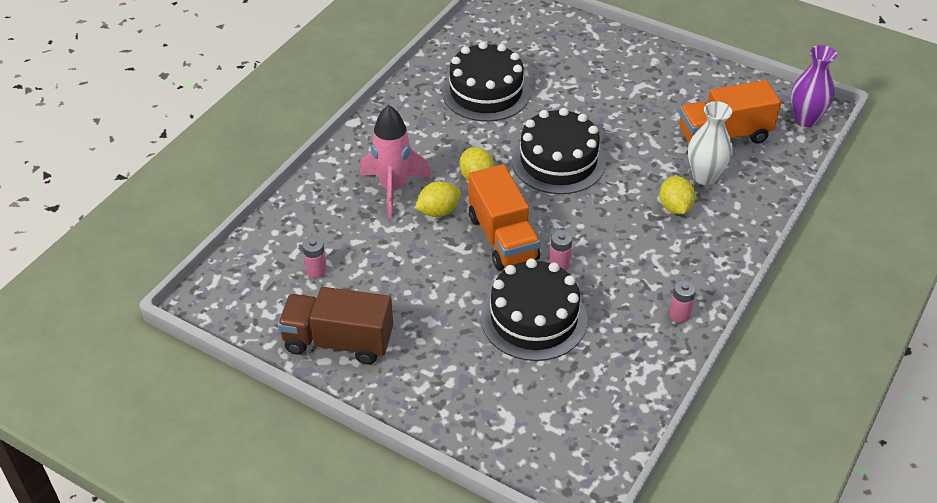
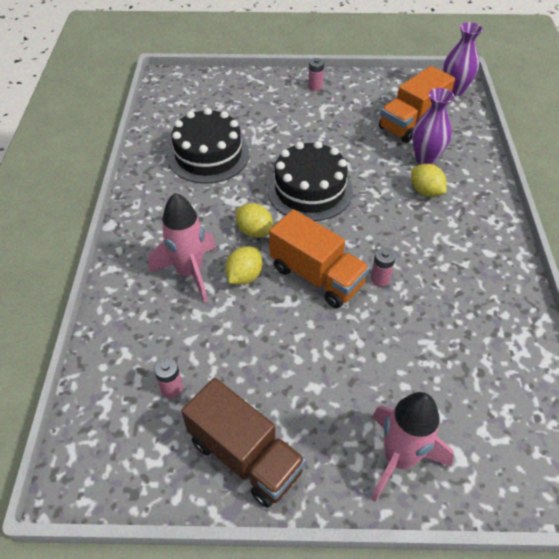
camera: 30 degrees left, 5 degrees up
(338, 342) = (245, 456): brown truck -> brown truck turned 120 degrees counterclockwise
(457, 400) = (399, 458): none -> pink rocket
(534, 318) = (399, 339): black cake -> none
(679, 314) = (503, 279): pink battery -> pink battery (315, 87)
(704, 176) = (425, 158): white vase -> purple vase

